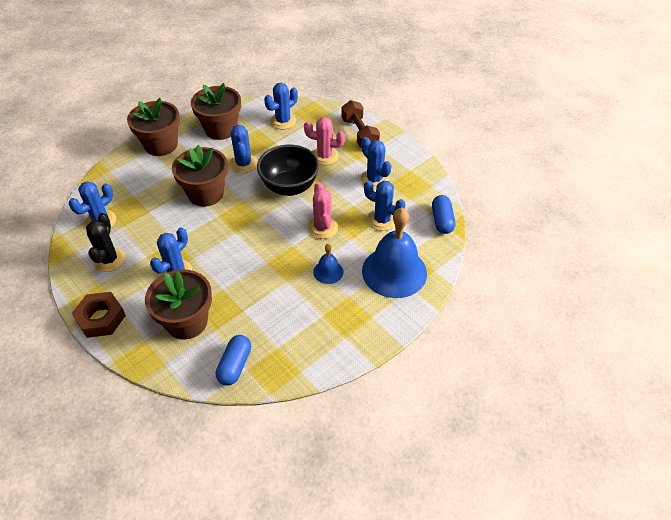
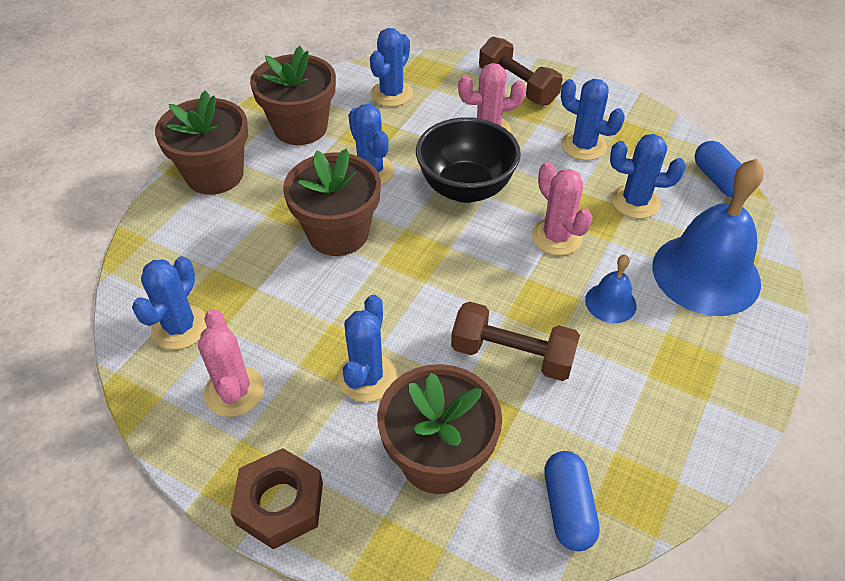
camera: 20 degrees left, 0 degrees up
(109, 260) = (234, 391): black cactus -> pink cactus
(256, 283) = (512, 355): none -> brown dumbbell

